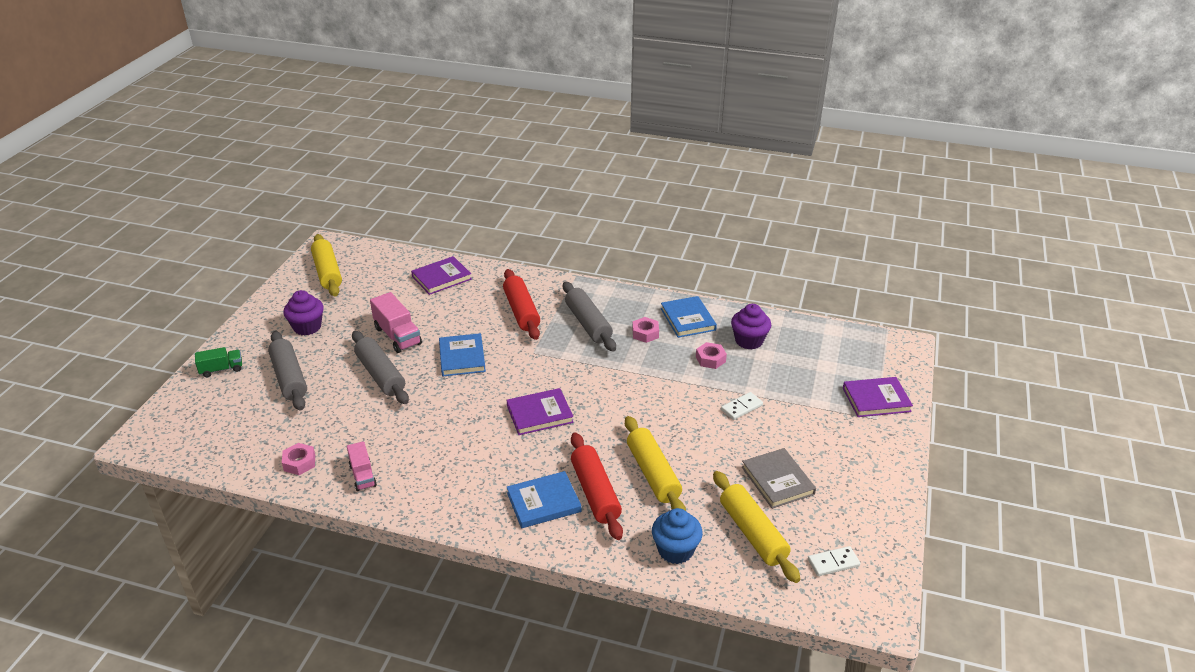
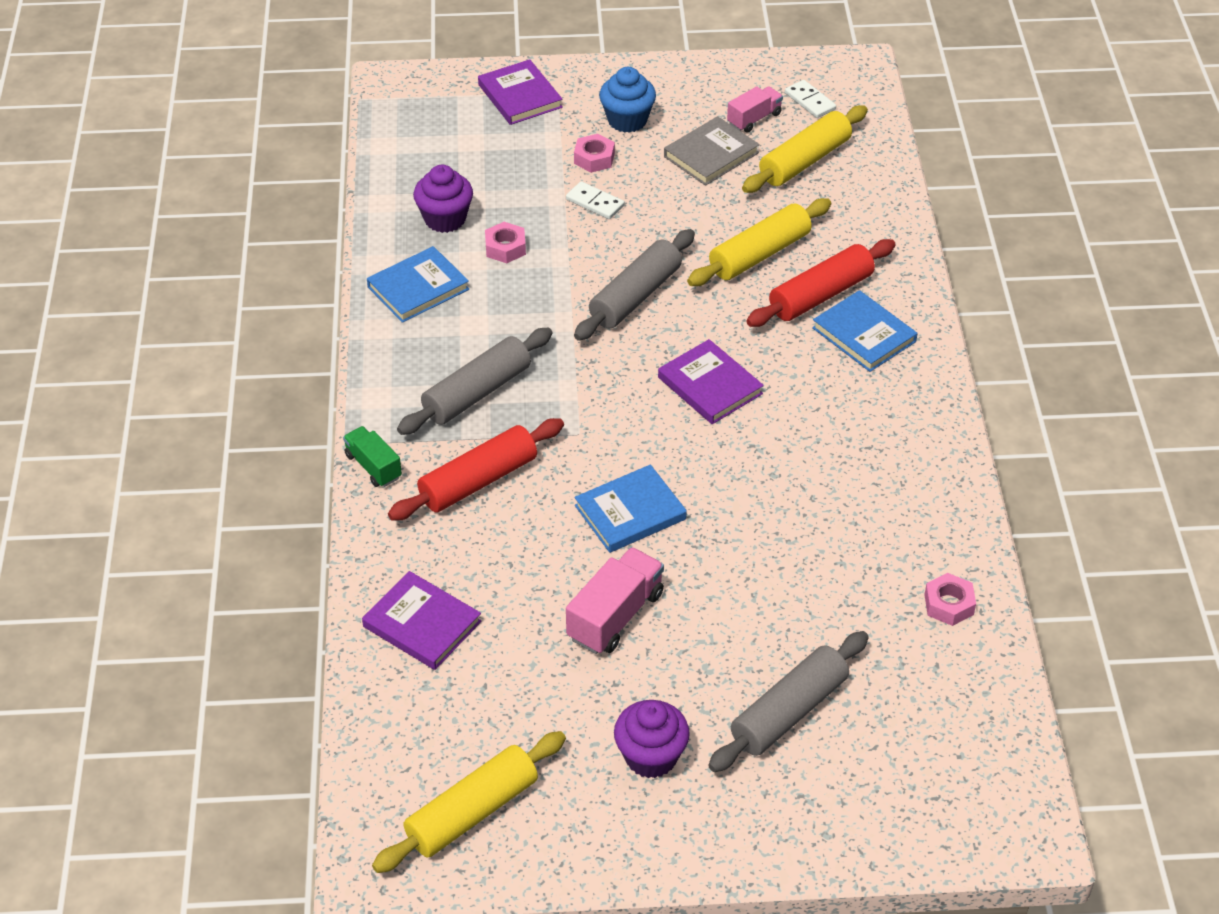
camera: 110 degrees left, 10 degrees up
(221, 369) = (819, 822): green truck -> green truck (373, 466)
(363, 475) = (928, 524): pink truck -> pink truck (754, 119)
(380, 375) = (720, 595): grey rolling pin -> grey rolling pin (635, 296)
(645, 333) = (474, 325): pink nut -> pink nut (594, 158)
(675, 550) = (866, 212): blue cupcake -> blue cupcake (627, 120)

